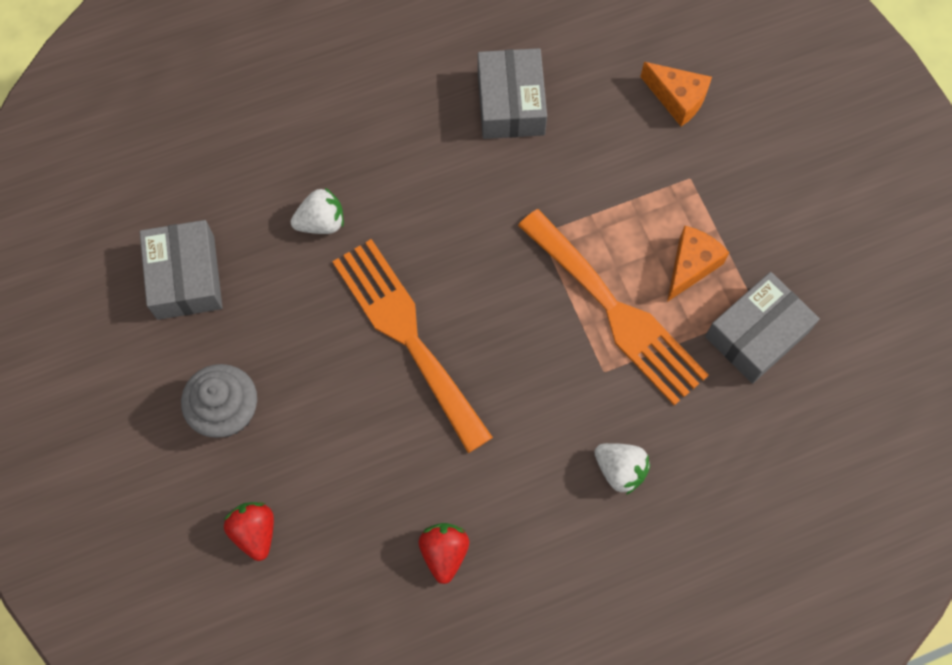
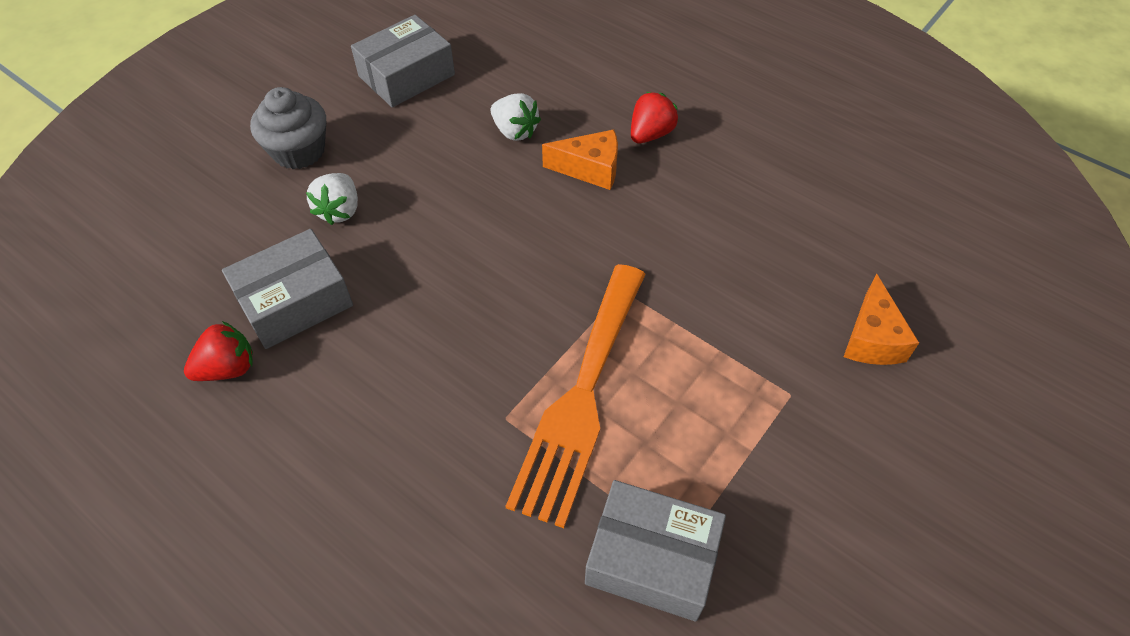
camera: 60 degrees right, 15 degrees down
(255, 532) = (191, 218): red strawberry -> red strawberry (650, 134)
(407, 335) = (444, 237): orange fork -> none
(510, 103) = (740, 205): grey box -> grey box (295, 301)
(620, 470) = (397, 488): white strawberry -> white strawberry (339, 210)
(691, 266) = (687, 445): orange cheese -> orange cheese (590, 169)

